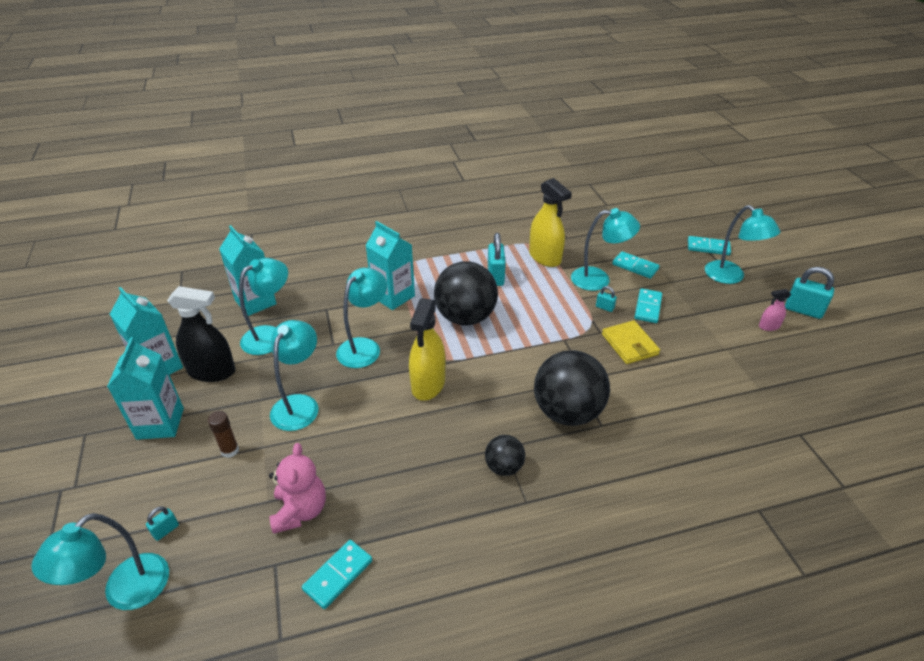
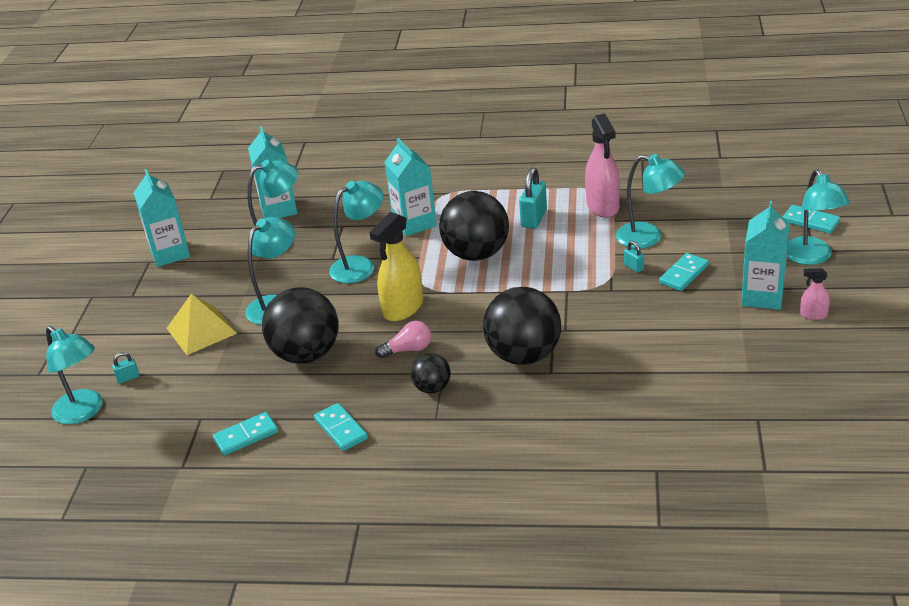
camera: 25 degrees right, 5 degrees down
(125, 592) = (84, 412): turquoise lamp -> turquoise lamp turned 105 degrees counterclockwise
(160, 423) = (153, 299): turquoise carton -> turquoise carton (762, 296)
(212, 371) = (213, 264): black spray bottle -> none
(230, 450) = (201, 330): brown glue stick -> yellow pyramid
(300, 511) = (238, 386): pink teddy bear -> none
(357, 456) = (306, 354): none -> black ball
(457, 428) = (408, 349): none -> pink light bulb
(545, 257) = (602, 206): yellow spray bottle -> pink spray bottle
(629, 344) = (635, 307): yellow wallet -> none
(635, 267) = (701, 230): turquoise domino -> turquoise domino (341, 429)
(803, 310) = (872, 305): turquoise padlock -> none

